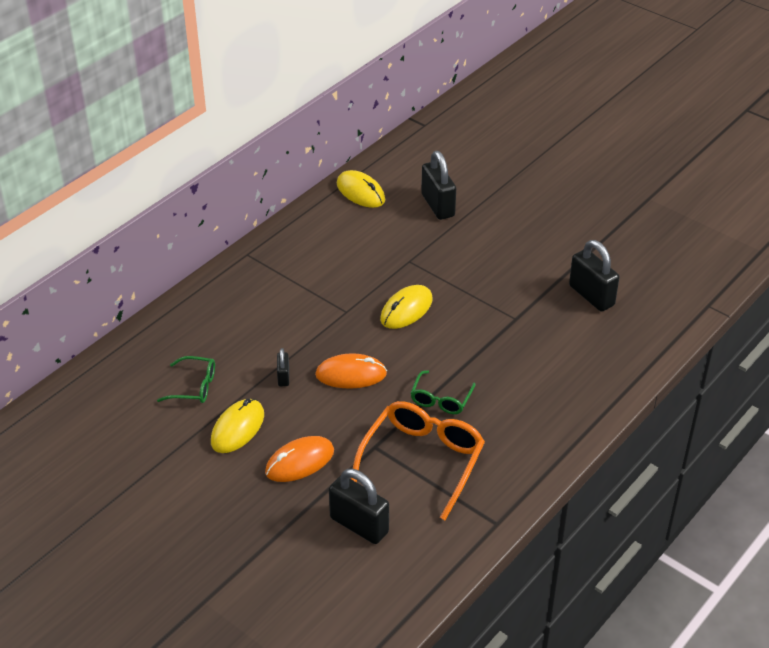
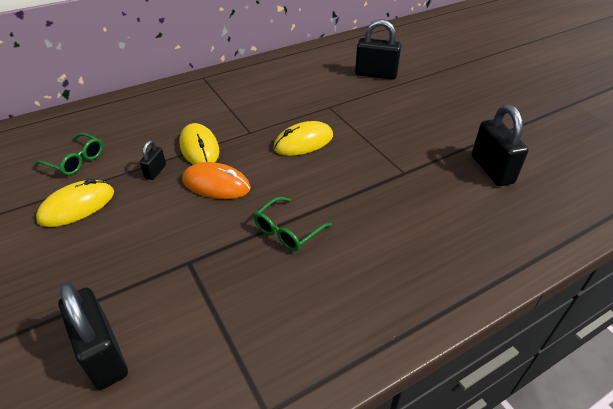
camera: 20 degrees right, 0 degrees up
(300, 462) = (103, 256): orange mouse -> none
(360, 192) = (318, 56): yellow mouse -> yellow mouse (199, 148)
(422, 461) = (227, 294): orange glasses -> none
(438, 205) = (376, 74): black padlock -> black padlock turned 75 degrees counterclockwise

